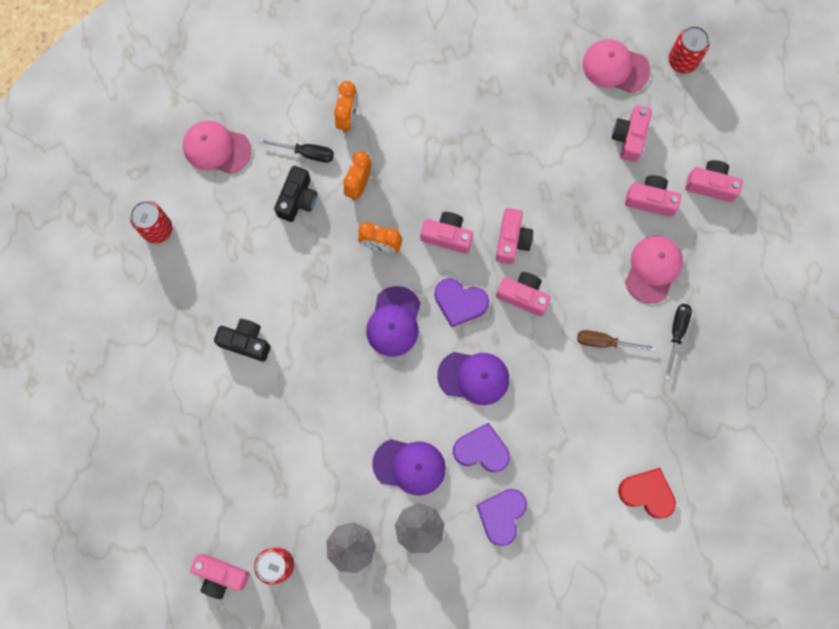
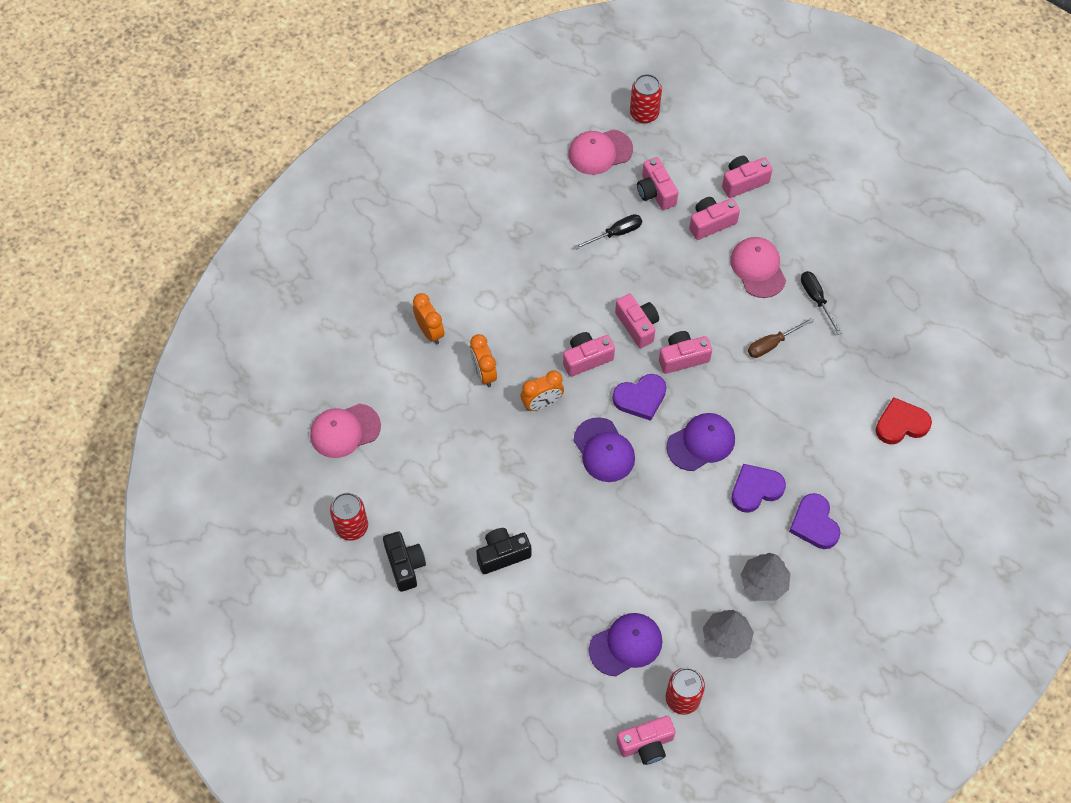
camera: 40 degrees left, 15 degrees down
(297, 199) = (446, 419): black camera -> black camera (405, 565)
(306, 153) = (421, 381): black screwdriver -> black screwdriver (616, 233)
(409, 466) = (714, 544): purple cap -> purple cap (626, 645)

